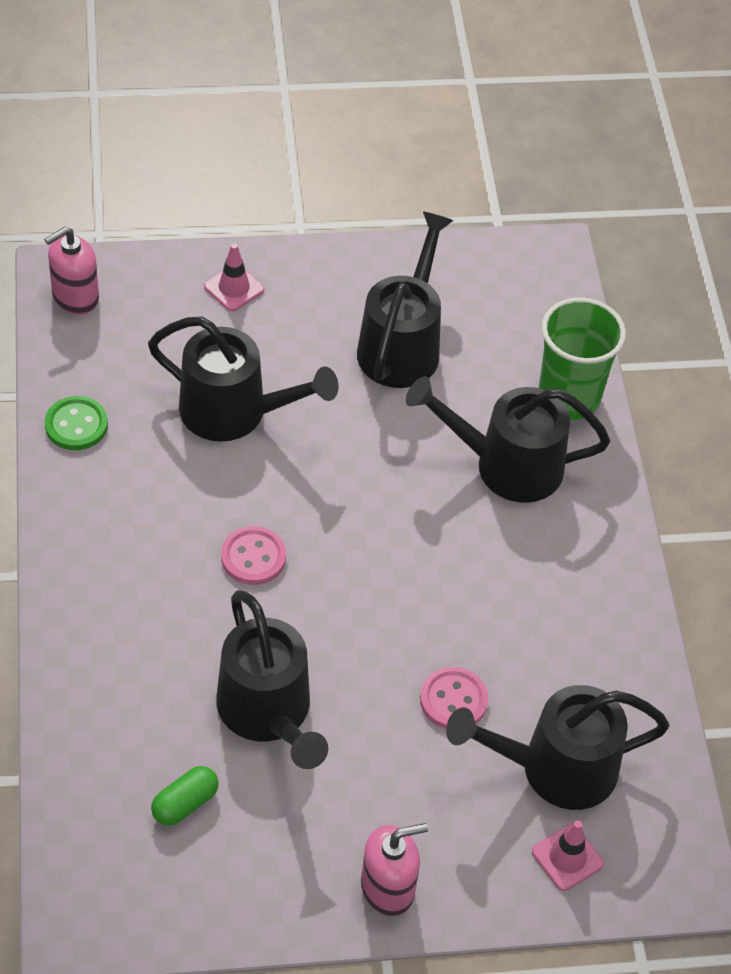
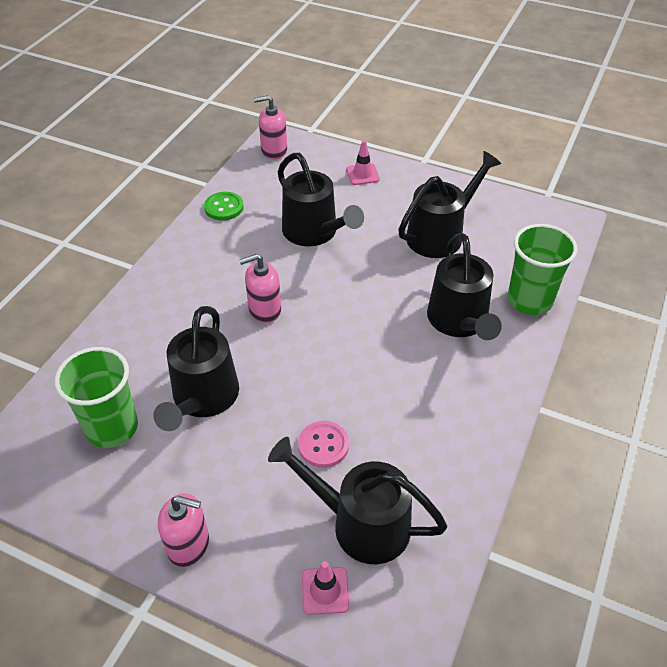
camera: 35 degrees right, 5 degrees down
(185, 803) = (112, 427): green capsule -> green cup
(253, 557) = (264, 310): pink button -> pink soap dispenser
(505, 465) = (460, 322): black watering can -> black watering can turned 135 degrees counterclockwise

